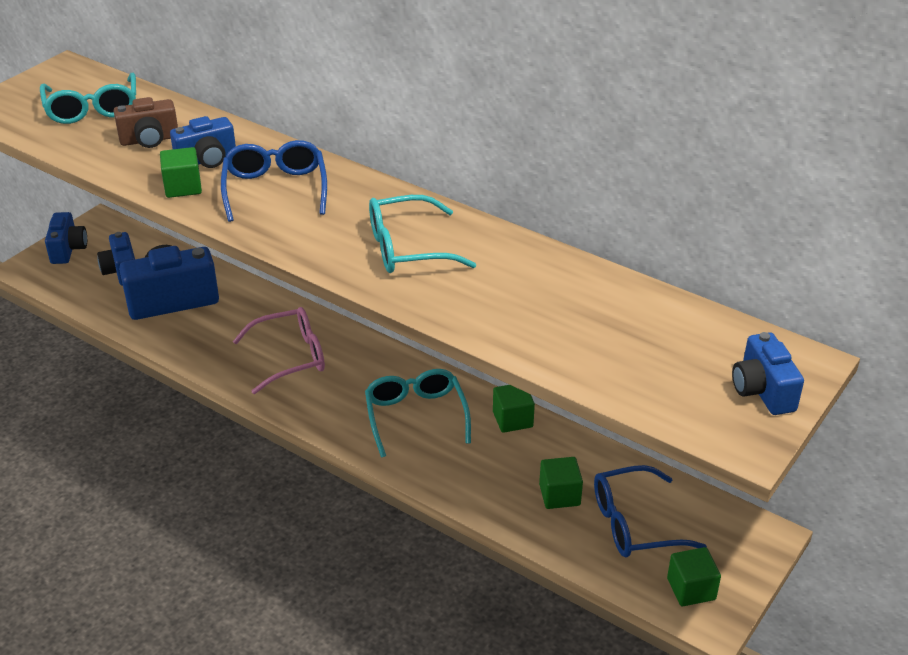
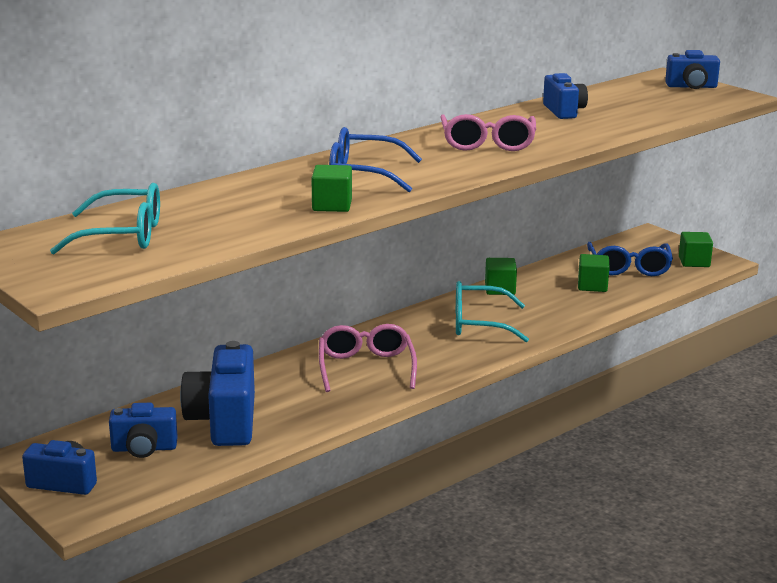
camera: 75 degrees left, 15 degrees down
(149, 140) = (222, 214): brown camera -> none
(207, 160) = (287, 194): blue camera -> blue camera (564, 111)
(407, 248) = (487, 143): turquoise glasses -> pink glasses

